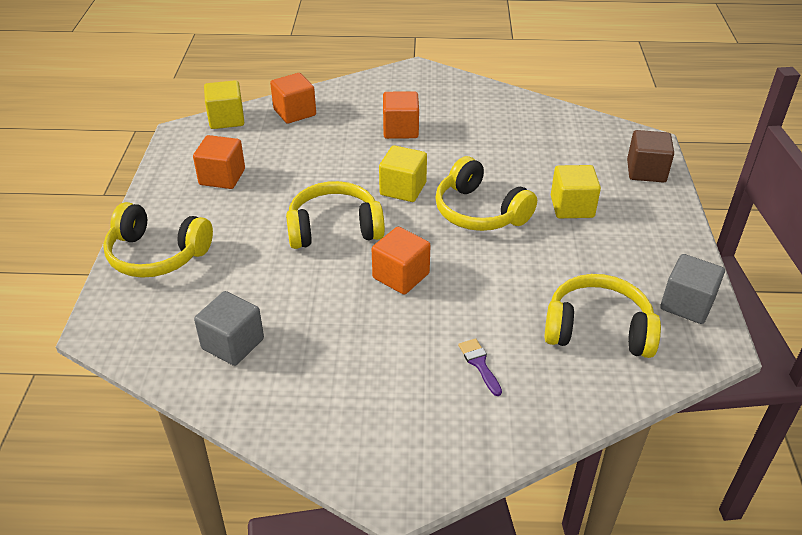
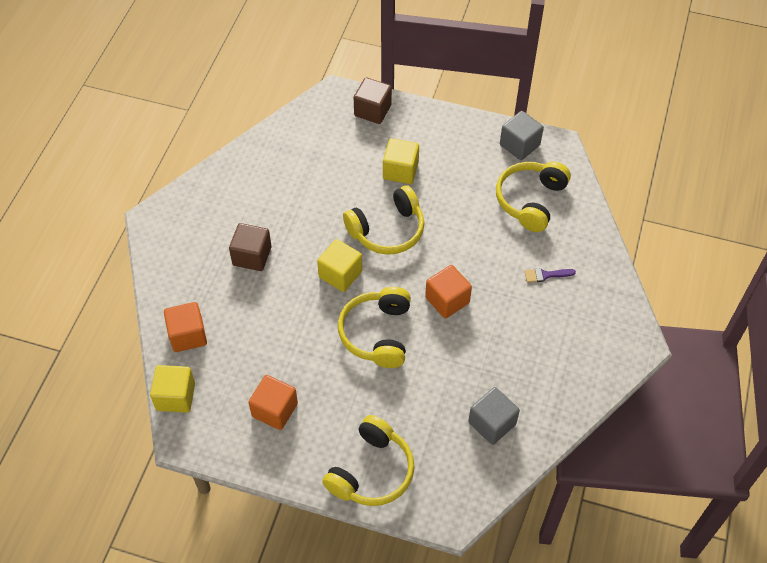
camera: 75 degrees left, 15 degrees up
(400, 129) = (252, 256): orange cube -> brown cube

